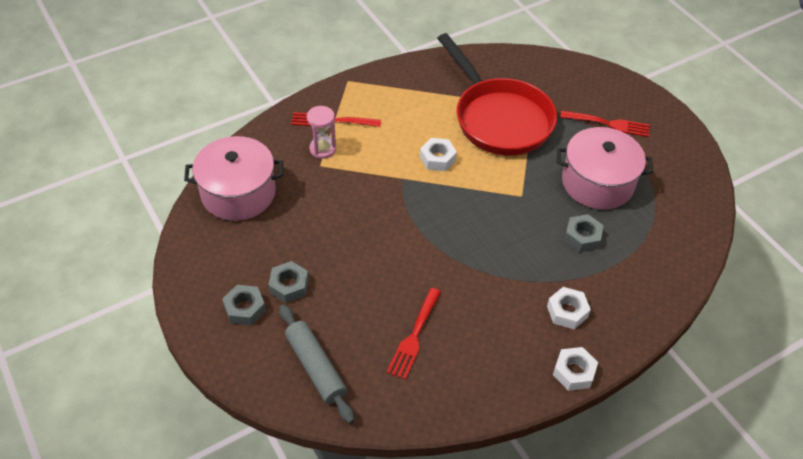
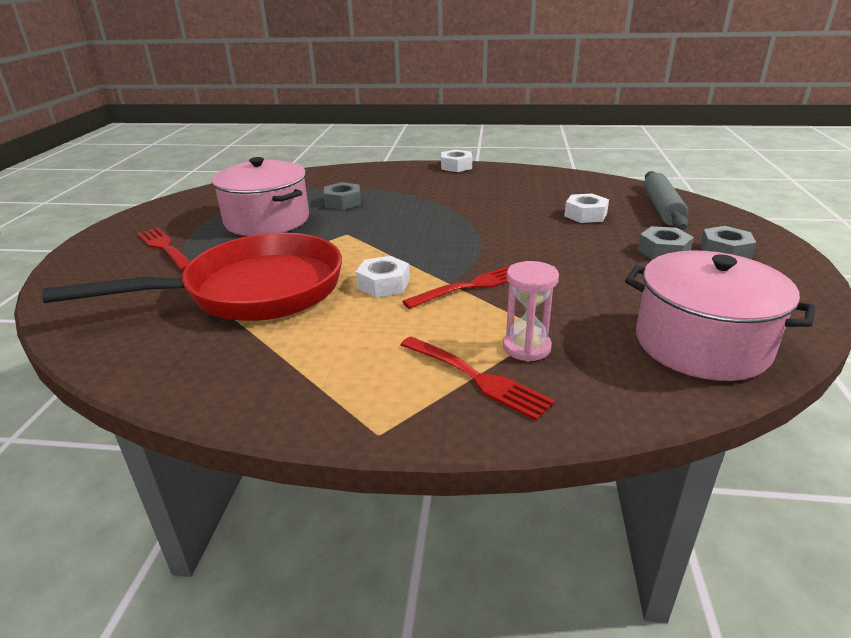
camera: 140 degrees left, 20 degrees down
(414, 336) = (557, 201): red fork -> red fork (472, 286)
(499, 118) = (252, 291): red pan -> red pan turned 60 degrees clockwise
(567, 311) = (420, 182): white nut -> white nut (585, 215)

